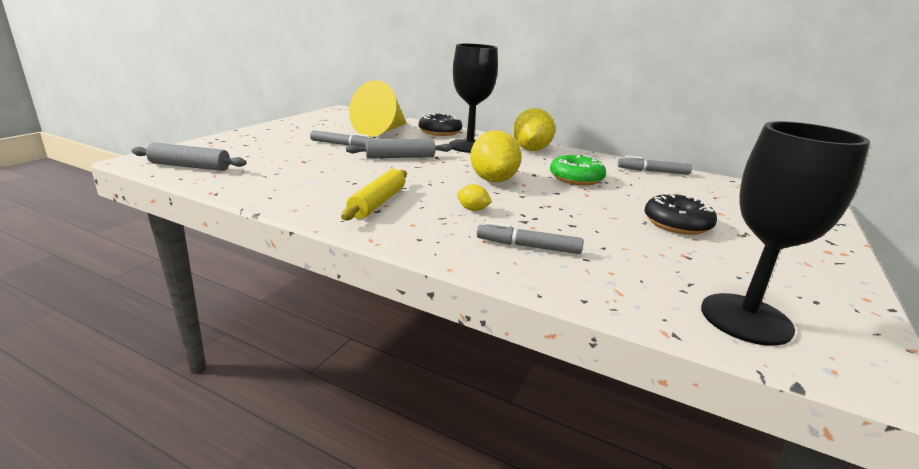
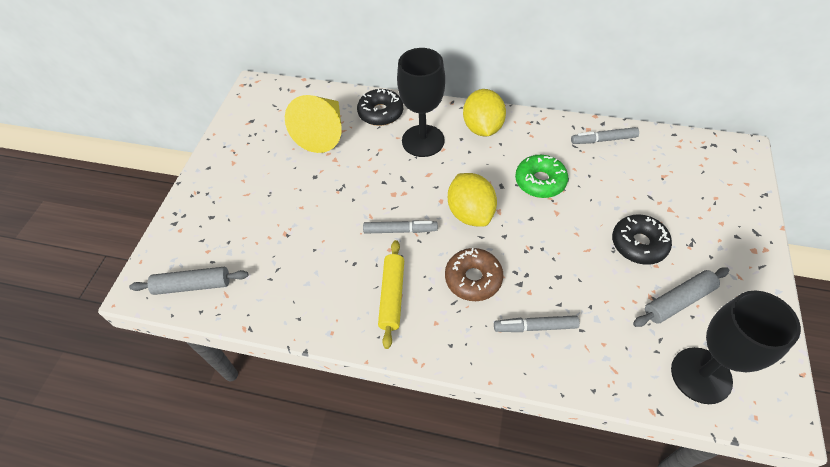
camera: 10 degrees left, 30 degrees up
(342, 145) = (302, 182): grey marker -> grey marker (400, 230)
(400, 157) = (369, 192): grey rolling pin -> grey rolling pin (678, 301)
(473, 209) = (473, 279): yellow lemon -> brown donut

